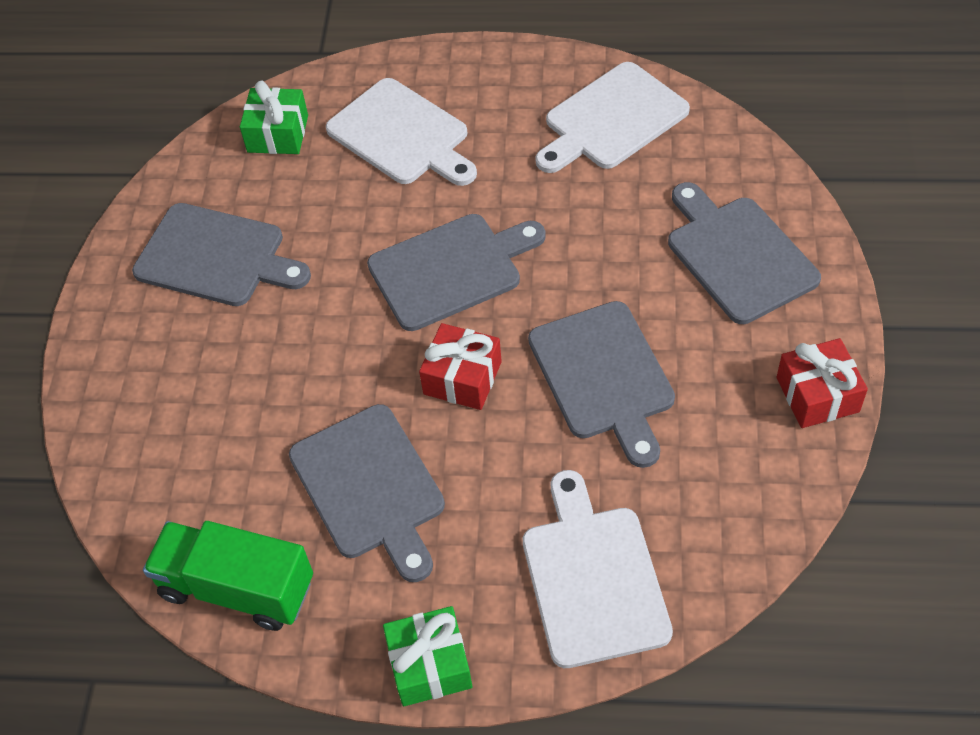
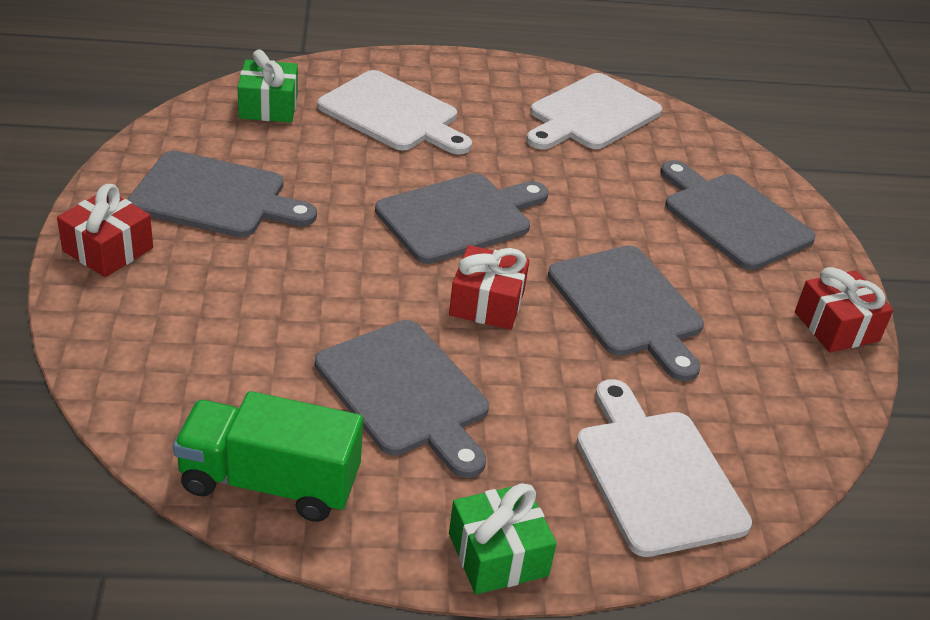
camera: 15 degrees left, 15 degrees down
(113, 327) = (108, 249): none -> red gift

